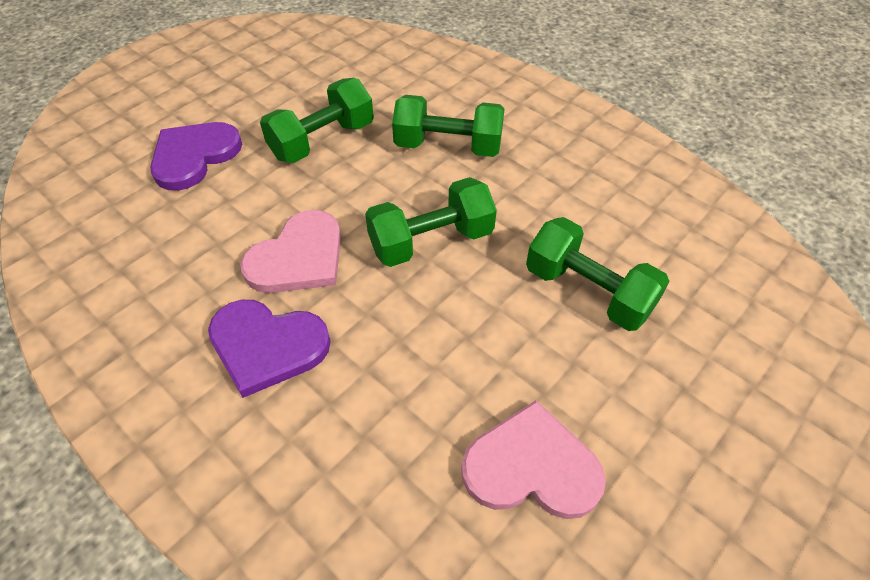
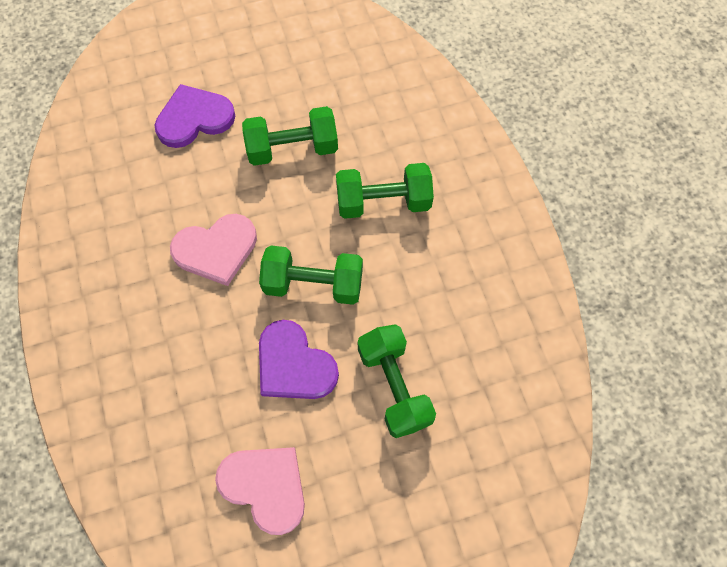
camera: 30 degrees right, 15 degrees up
(267, 346) = (159, 310): purple heart -> purple heart (294, 364)
(448, 146) = (383, 202): green dumbbell -> green dumbbell turned 45 degrees counterclockwise

